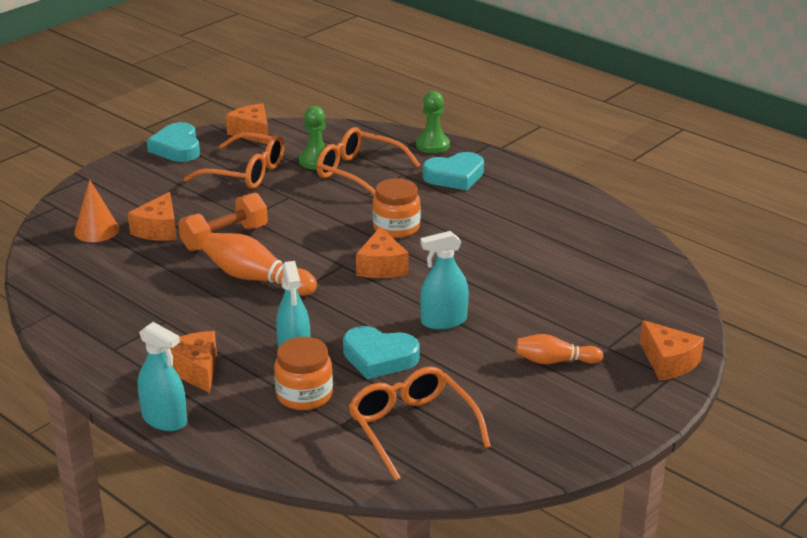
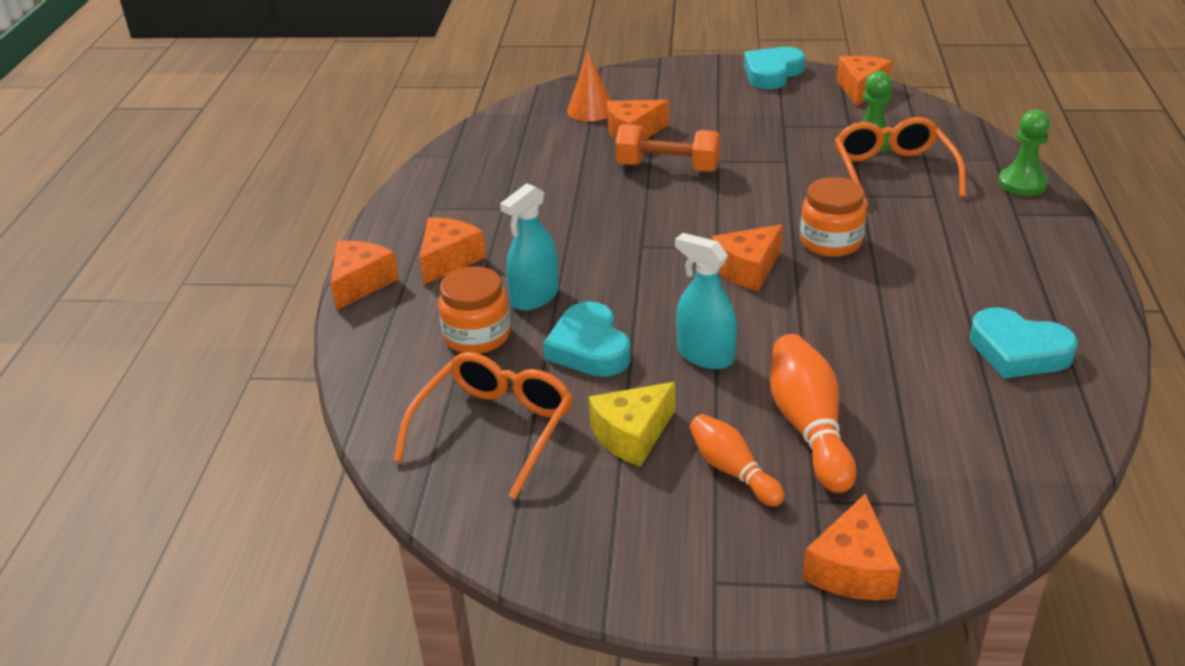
camera: 55 degrees right, 5 degrees up
(164, 419) = (361, 283): turquoise spray bottle -> orange cheese
(245, 172) = (789, 121): orange glasses -> none
(256, 279) = (627, 216): orange bowling pin -> orange bowling pin (809, 427)
(455, 176) = (987, 226): turquoise heart -> turquoise heart (1018, 351)
(482, 380) = (632, 435): none -> yellow cheese

